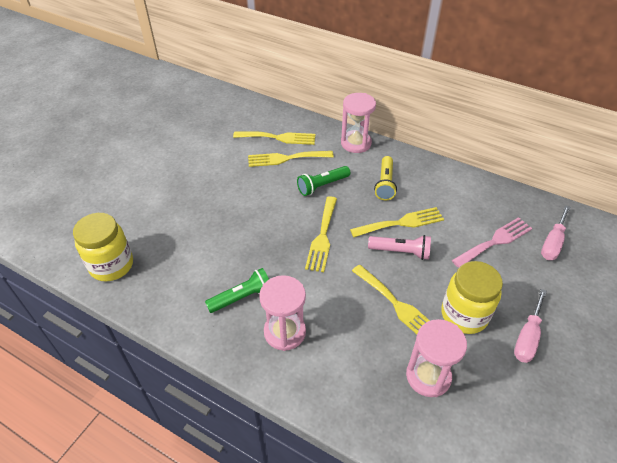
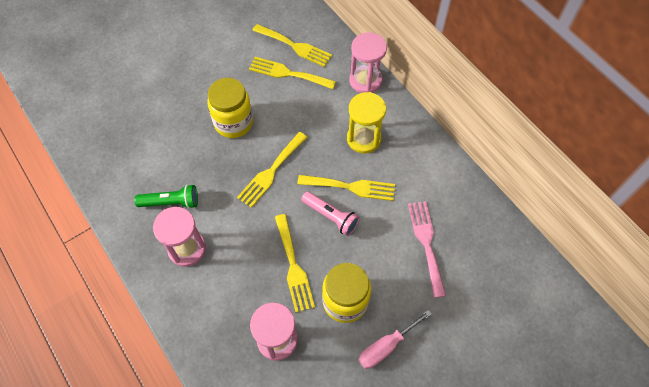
camera: 25 degrees right, 15 degrees up
(111, 265) = (85, 128): yellow jar -> yellow jar (233, 123)
(322, 186) = (303, 117): green flashlight -> none
(385, 184) = (364, 139): yellow flashlight -> yellow hourglass
(495, 241) = (426, 243): pink fork -> pink fork turned 90 degrees counterclockwise
(552, 243) = (482, 268): pink screwdriver -> none

